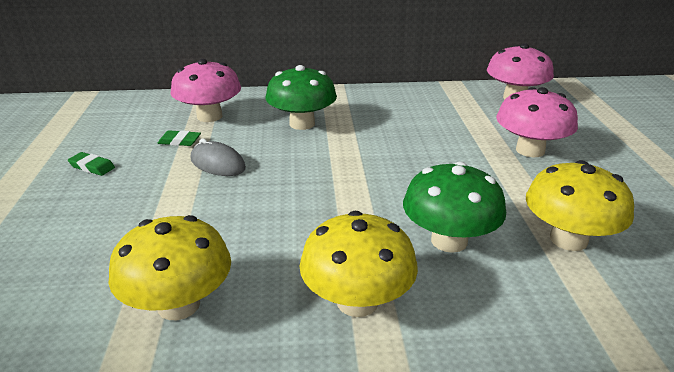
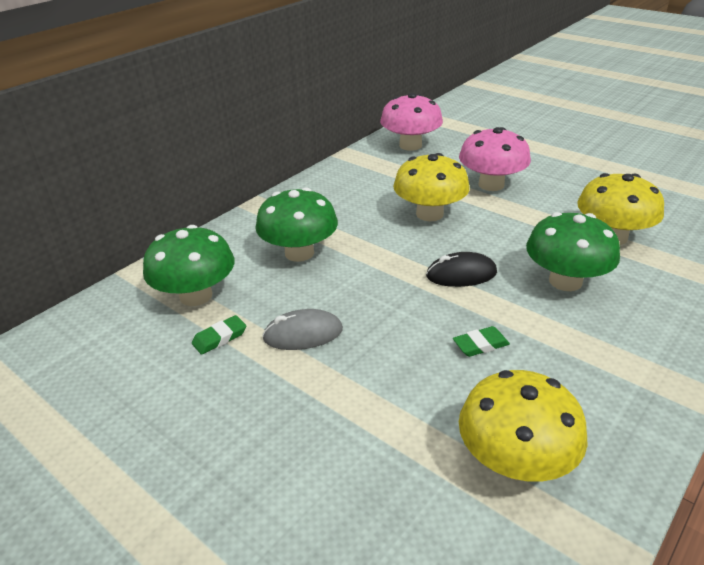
camera: 45 degrees left, 5 degrees up
(92, 167) = (182, 423): green eraser -> green eraser (480, 345)
(209, 116) = (196, 295): pink mushroom -> green mushroom
(357, 301) = (598, 361): yellow mushroom -> yellow mushroom (429, 214)
(376, 190) = (461, 274): none -> black mouse

